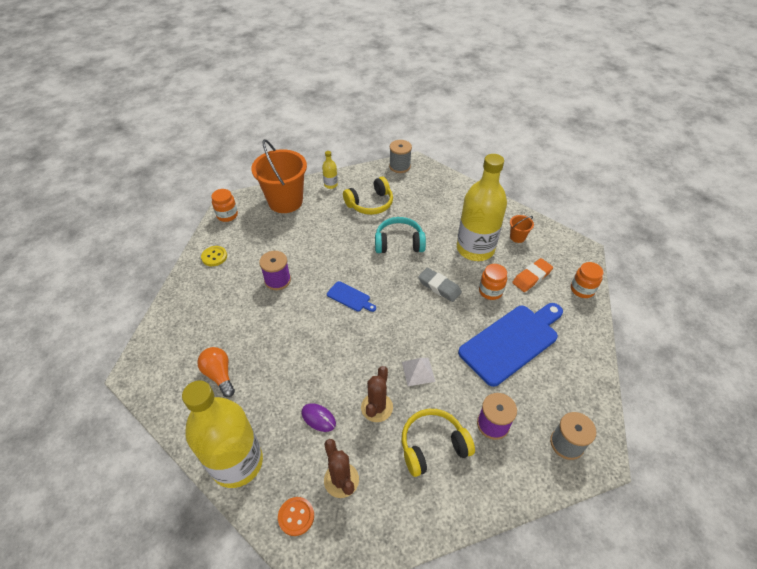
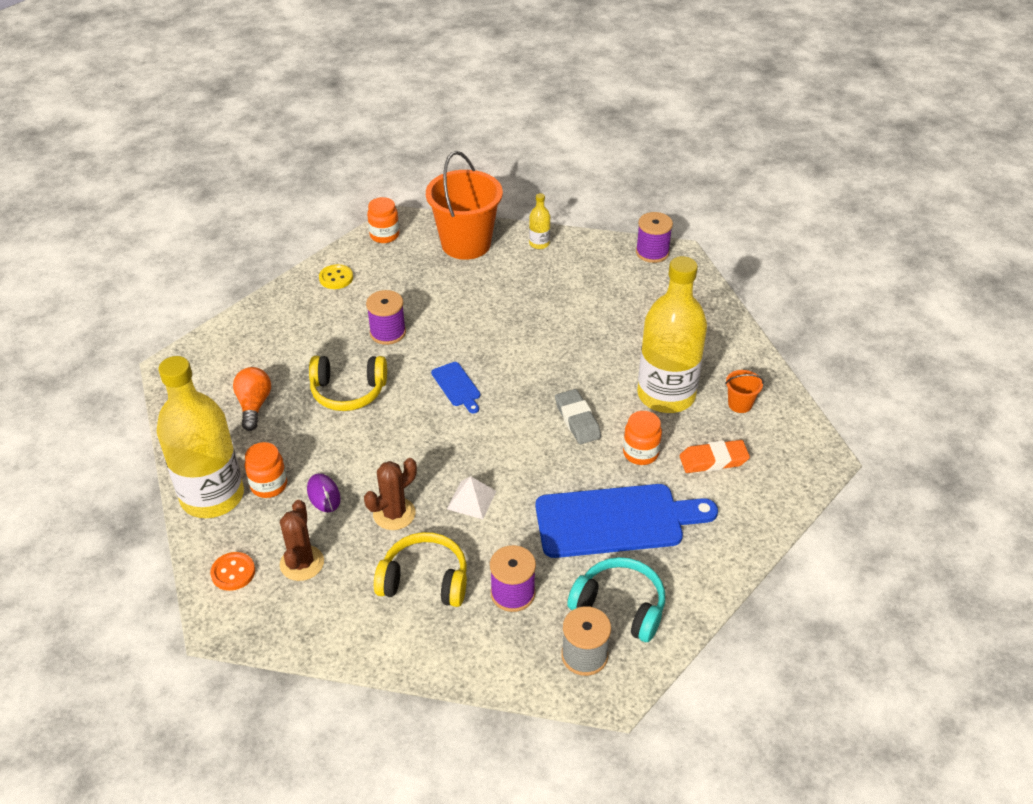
camera: 30 degrees right, 5 degrees down
(370, 204) = (572, 286): yellow headphones -> yellow headphones (348, 391)
(399, 166) = (652, 252): grey spool -> purple spool
(399, 243) = (569, 348): turquoise headphones -> turquoise headphones (620, 606)
(582, 290) = (772, 504): orange jar -> orange jar (269, 485)

